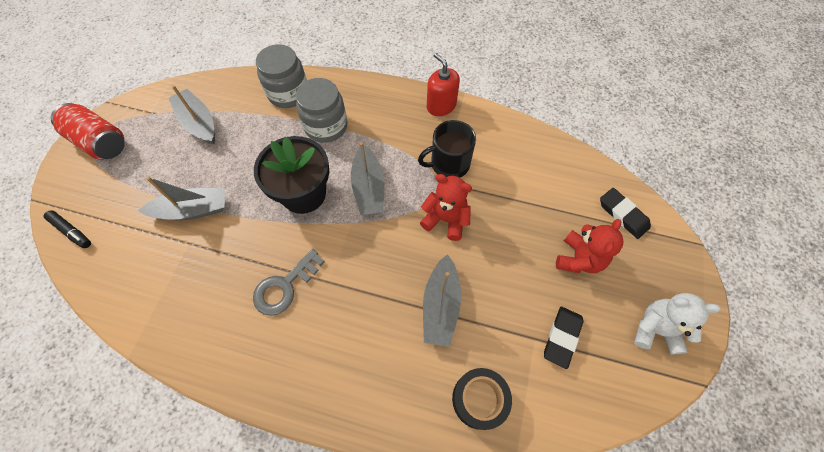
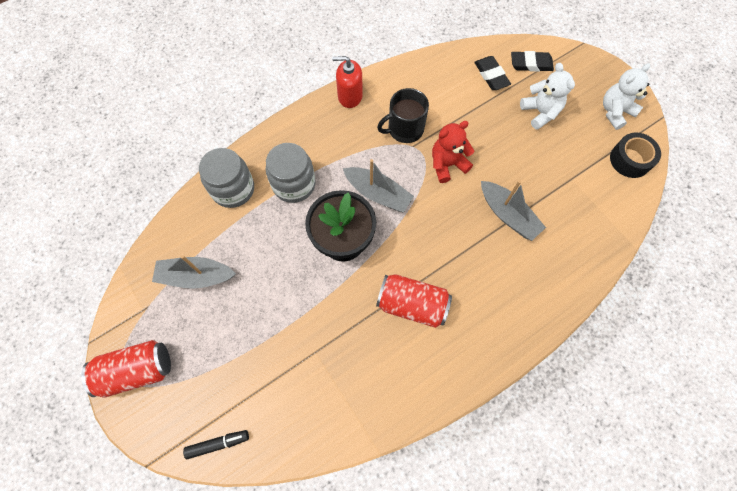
camera: 50 degrees left, 5 degrees up
(192, 210) = (284, 332): grey boat -> none
(285, 286) = (412, 304): grey key -> red can
(449, 164) = (404, 129): black mug -> black mug turned 45 degrees clockwise
(479, 399) = (585, 239): black tape -> black tape (630, 160)
(562, 337) = (582, 163): black eraser -> black eraser (491, 75)
(579, 259) = (540, 112): red teddy bear -> white teddy bear

